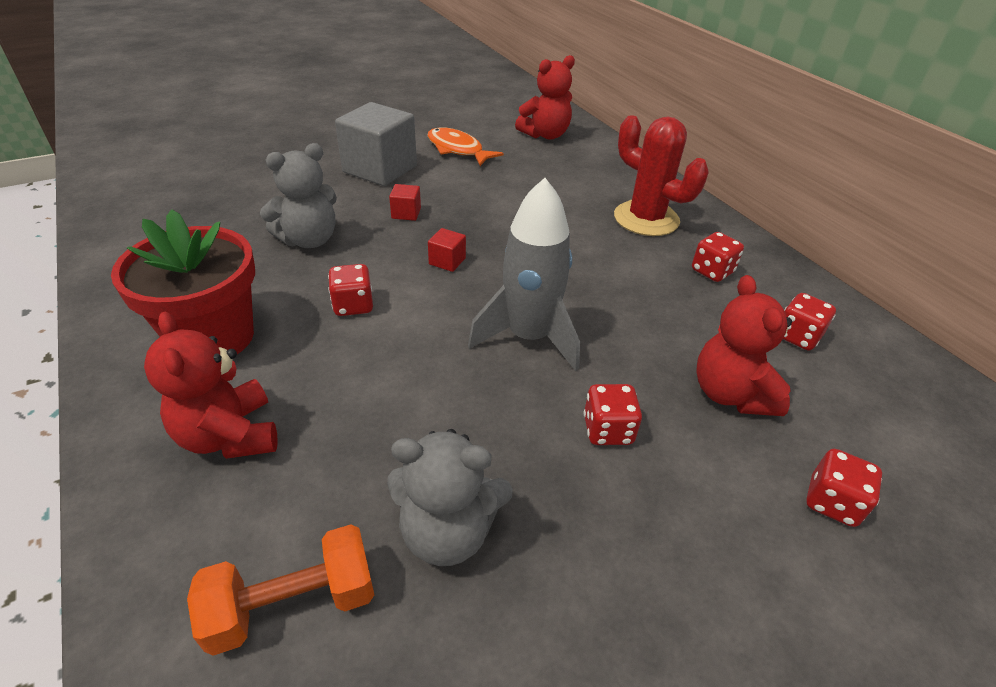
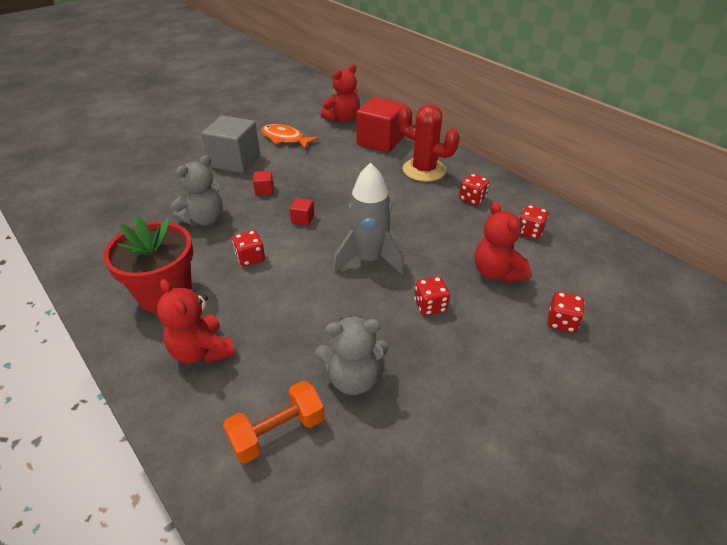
camera: 10 degrees left, 0 degrees up
(591, 170) = (380, 141): none -> red cube

